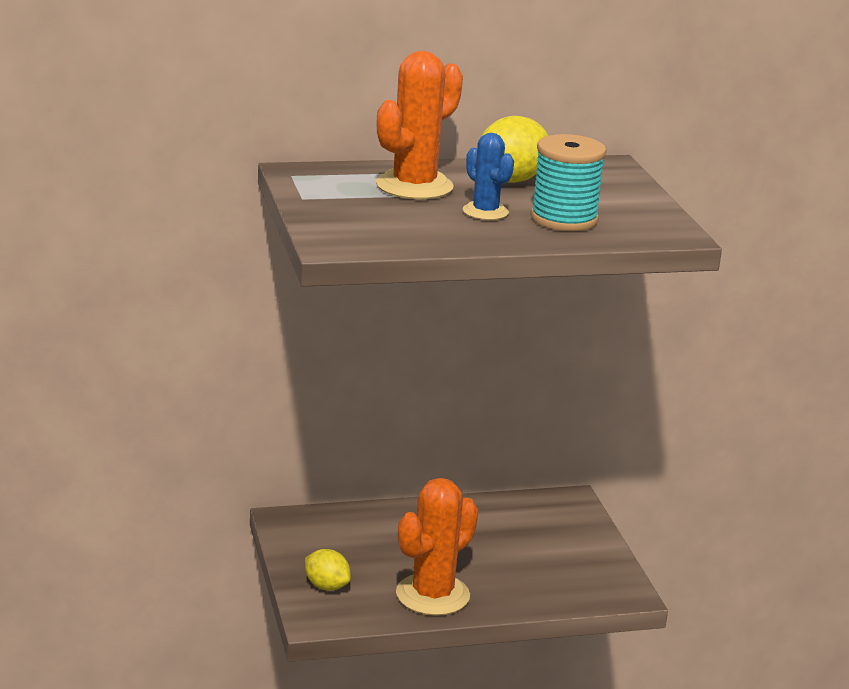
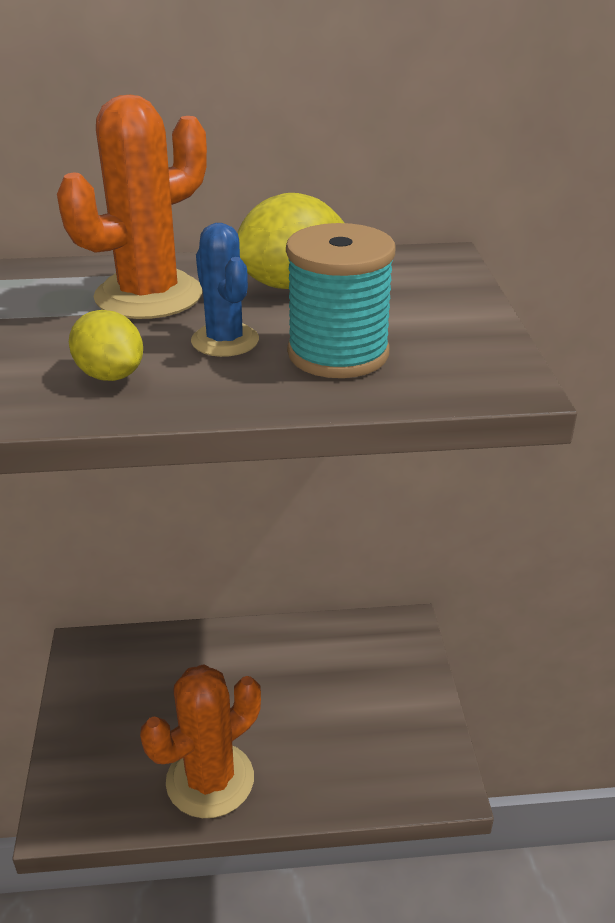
camera: 10 degrees right, 10 degrees up
(326, 586) = (91, 759): yellow lemon -> yellow lemon (110, 375)

